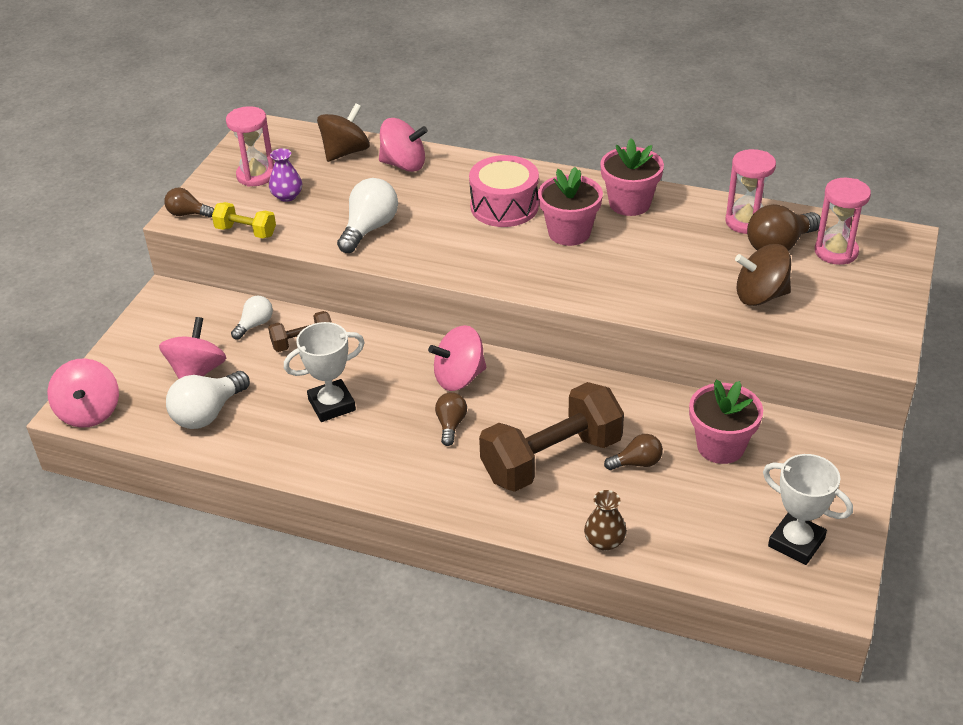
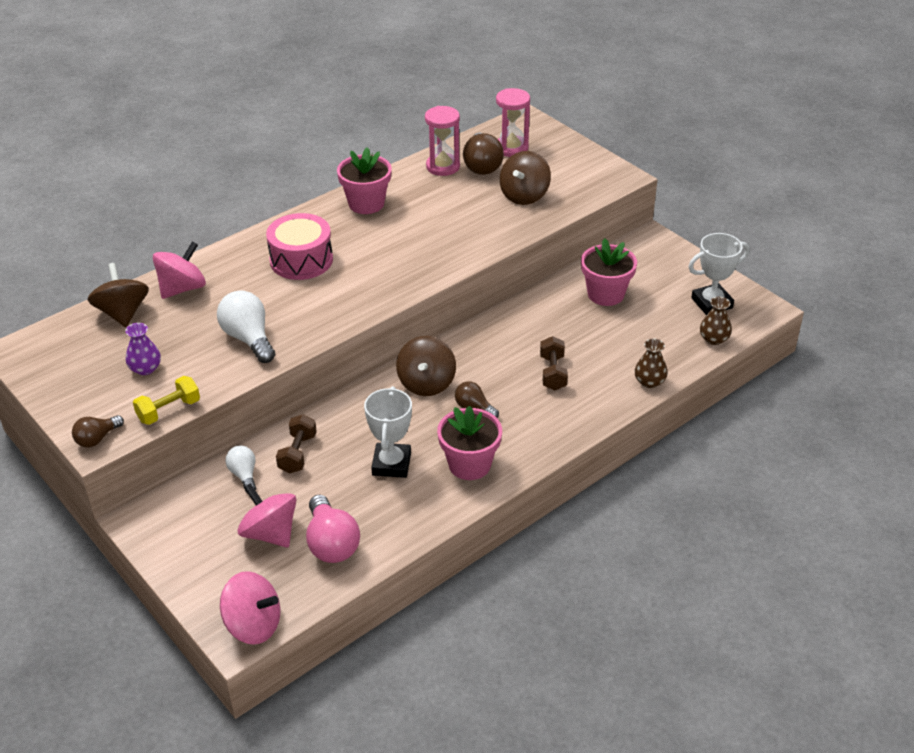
camera: 60 degrees left, 0 degrees up
(208, 413) = (331, 543): white light bulb -> pink light bulb
(256, 175) = (90, 377): pink hourglass -> none
(459, 378) = (426, 383): pink spinning top -> brown spinning top
(551, 459) = (553, 373): brown dumbbell -> brown dumbbell, size x0.49
(569, 233) = (369, 243): pink flower pot -> pink flower pot (469, 464)
(637, 463) = (590, 336): brown light bulb -> none
(730, 569) = (714, 339): none -> brown vase

